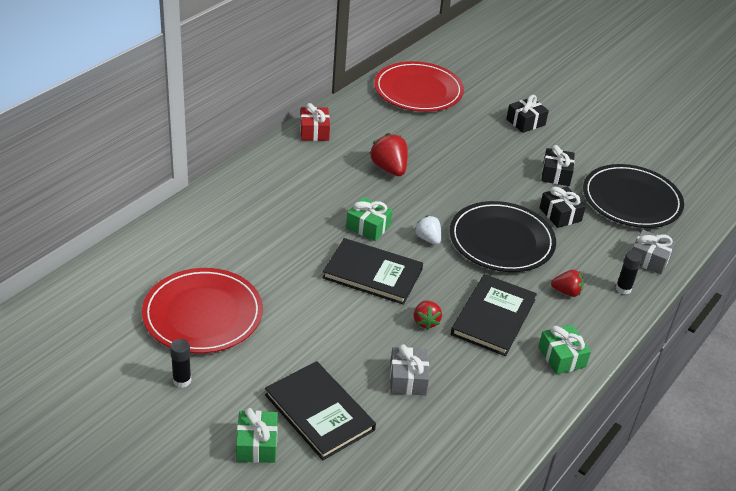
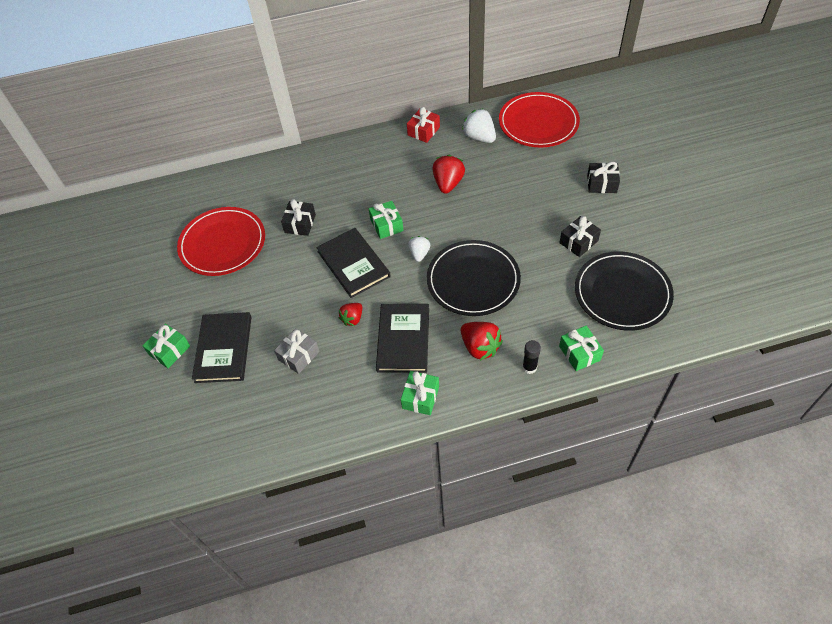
camera: 45 degrees right, 15 degrees up
(182, 380) = (170, 284): black glue stick -> none
(376, 119) = (479, 137): none -> white strawberry
(493, 317) = (403, 339): black book -> black book turned 60 degrees counterclockwise
(560, 214) = (544, 279): black gift -> black gift (300, 224)
(566, 292) = (480, 347): red strawberry -> red strawberry, size x1.58
(649, 259) = (579, 353): grey gift -> green gift

